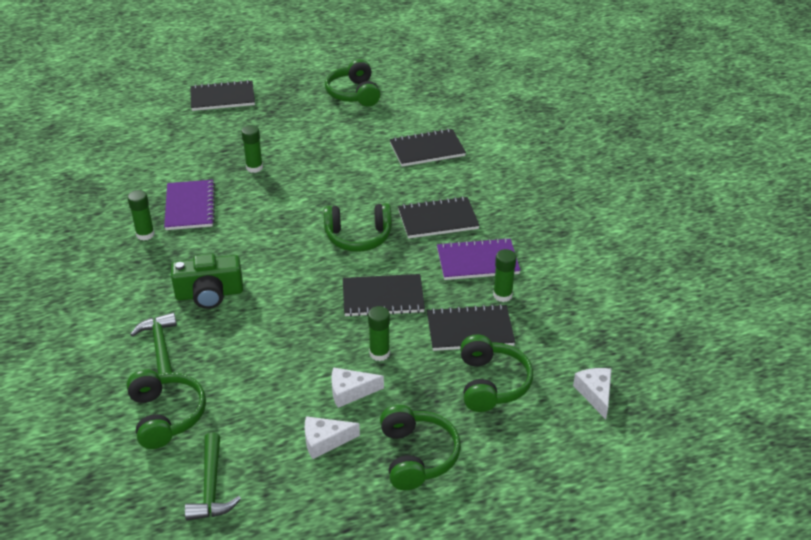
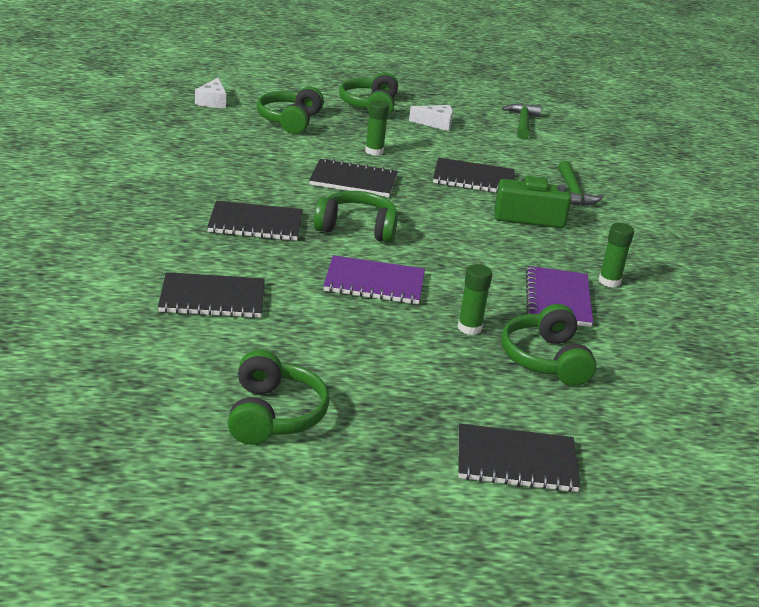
camera: 170 degrees left, 10 degrees down
(166, 416) = (560, 157): green headphones -> green headphones (545, 359)
(350, 392) = (408, 139): white cheese -> none
(470, 330) = (285, 147): black notebook -> black notebook (473, 179)
(477, 261) = (240, 184): purple notebook -> purple notebook (374, 283)
(502, 295) = (236, 159): green glue stick -> none

